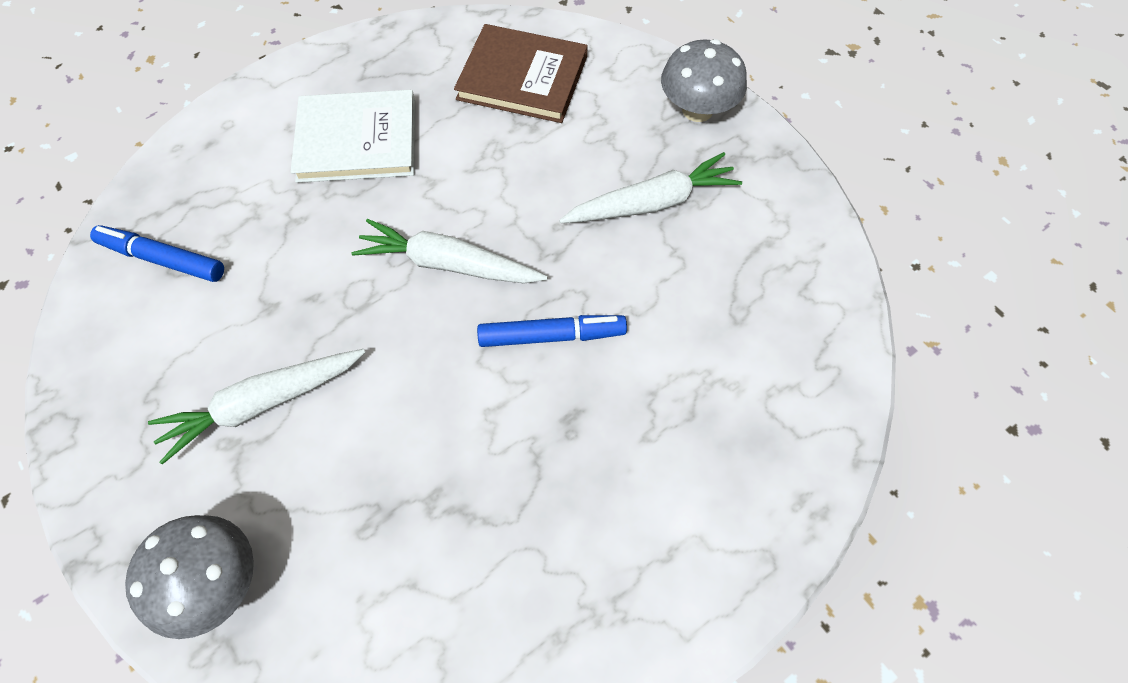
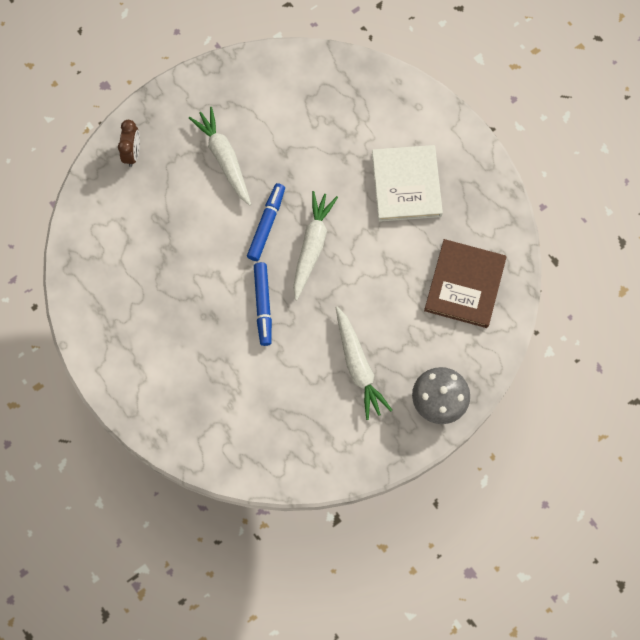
camera: 90 degrees right, 10 degrees up
(162, 259) = (315, 91): blue marker -> blue marker (266, 224)
(215, 583) = (132, 153): grey mushroom -> brown clock

